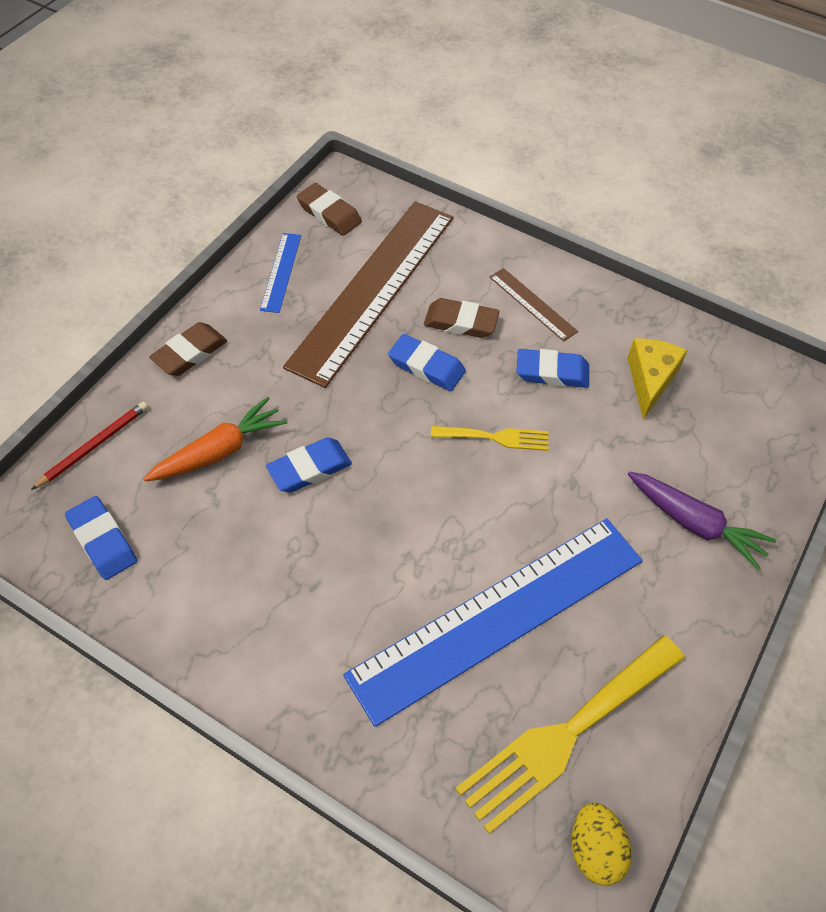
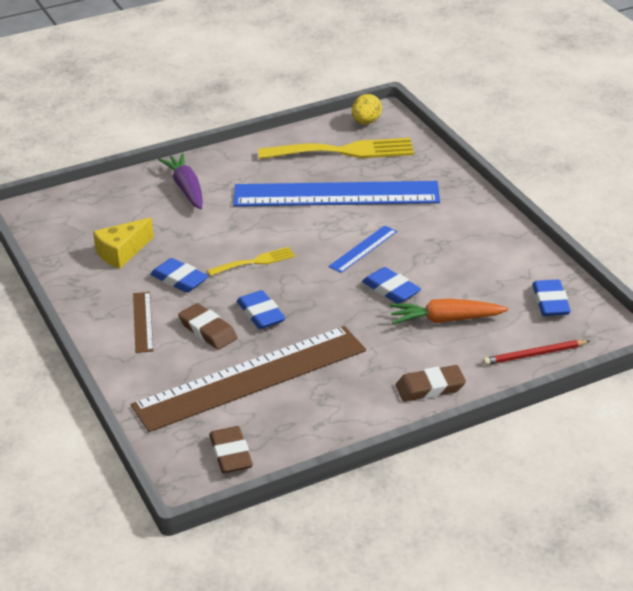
camera: 145 degrees left, 20 degrees down
(281, 272) = (314, 420): blue ruler -> blue ruler (363, 249)
(309, 468) = (391, 290): blue eraser -> blue eraser turned 45 degrees clockwise
(496, 437) = (255, 262): yellow fork -> yellow fork turned 120 degrees clockwise

